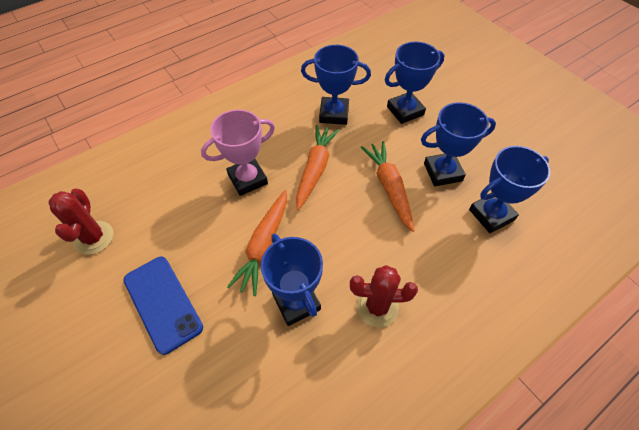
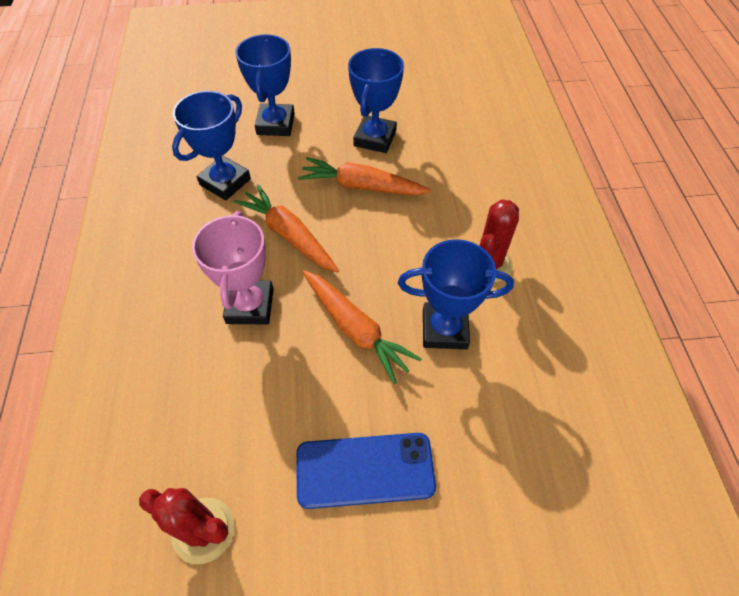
camera: 60 degrees left, 0 degrees up
(491, 215) = (446, 133): blue trophy -> none

